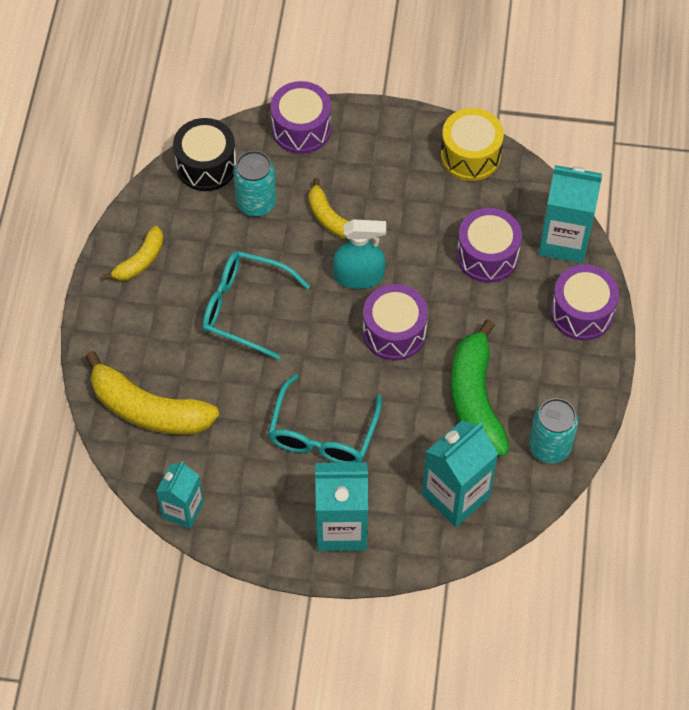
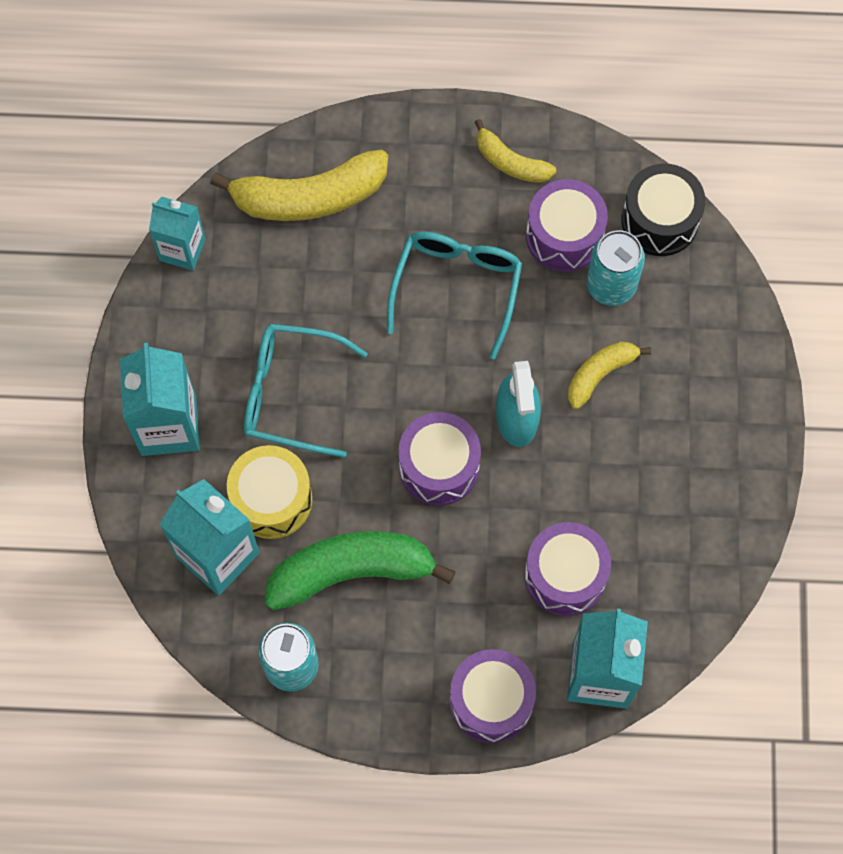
camera: 85 degrees right, 10 degrees up
(148, 409) = (309, 197): yellow banana -> yellow banana turned 120 degrees counterclockwise
(301, 129) = (733, 328): purple drum -> purple drum (564, 236)
(470, 155) = (720, 545): yellow drum -> yellow drum (272, 499)

